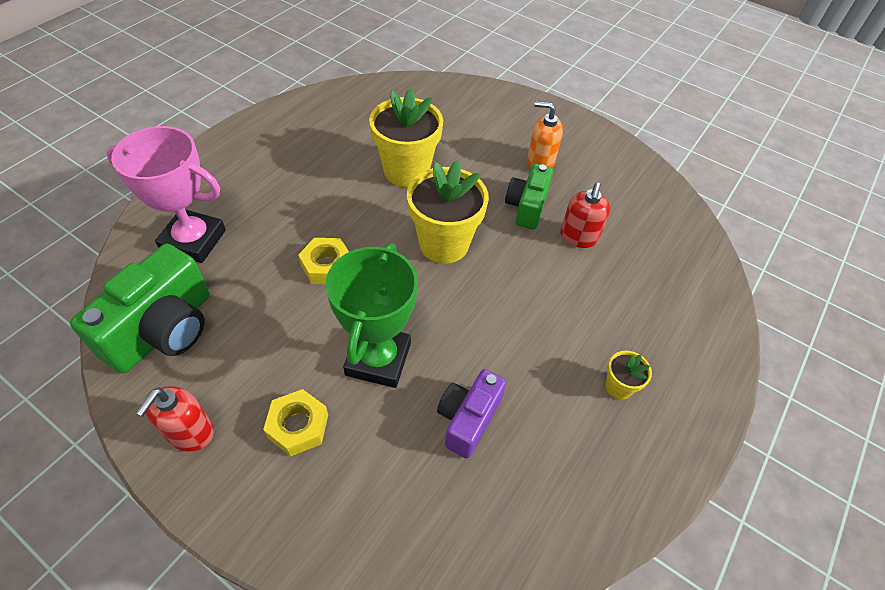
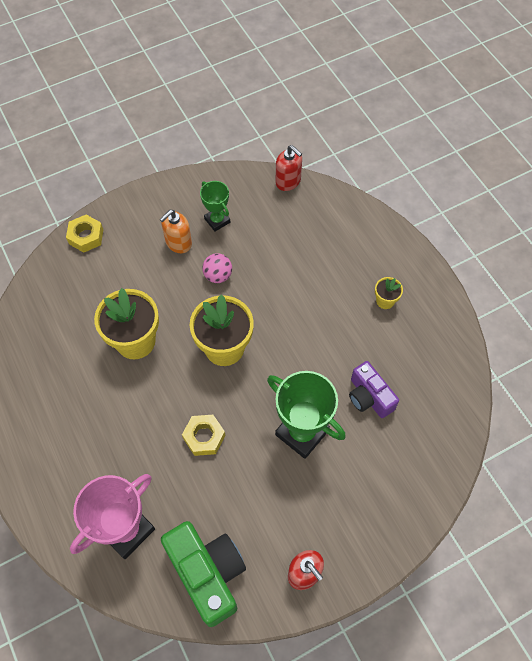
camera: 60 degrees left, 10 degrees up
(298, 426) = (329, 501): yellow nut -> yellow nut (86, 236)
(526, 207) = (218, 275): green camera -> pink ball
(578, 237) = (263, 258): red soap dispenser -> red soap dispenser (288, 181)
(591, 182) = (217, 220): none -> green trophy

